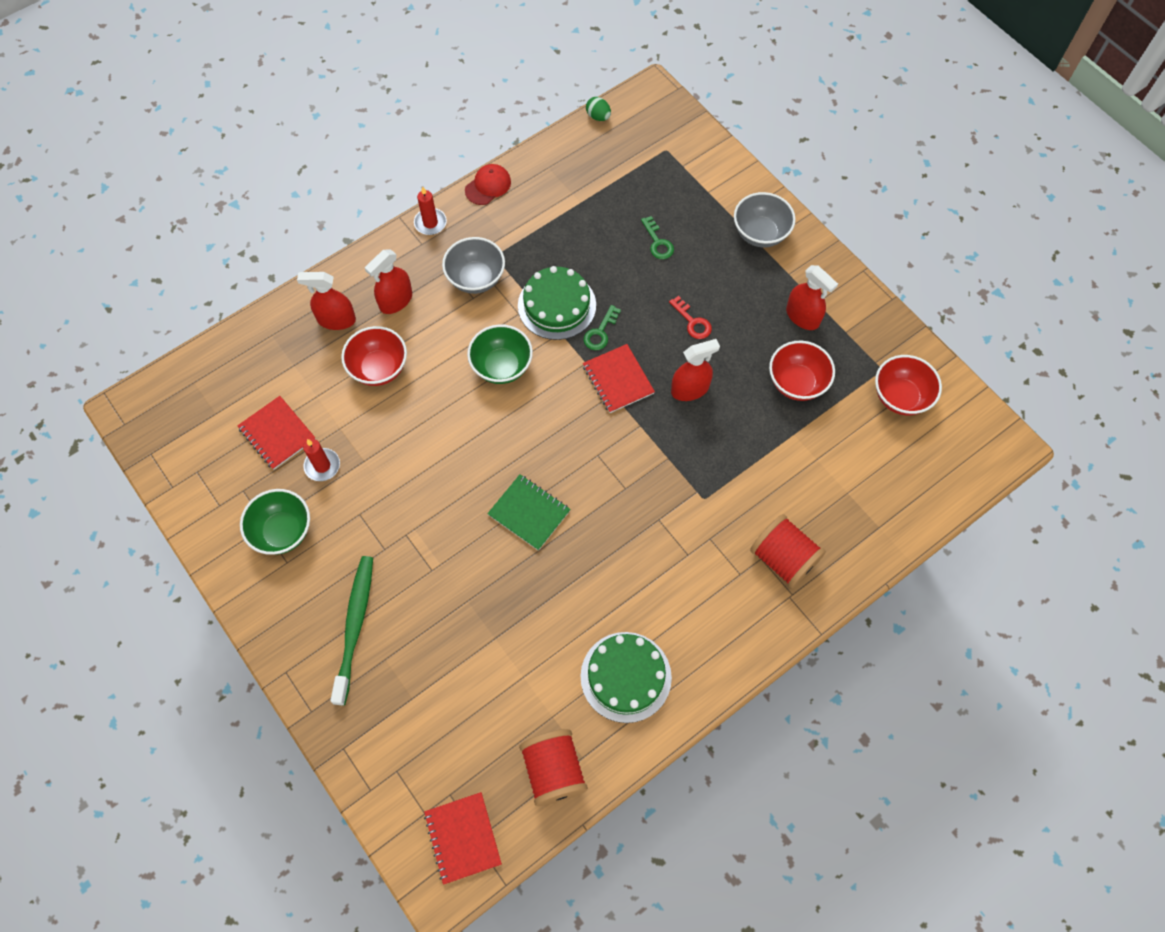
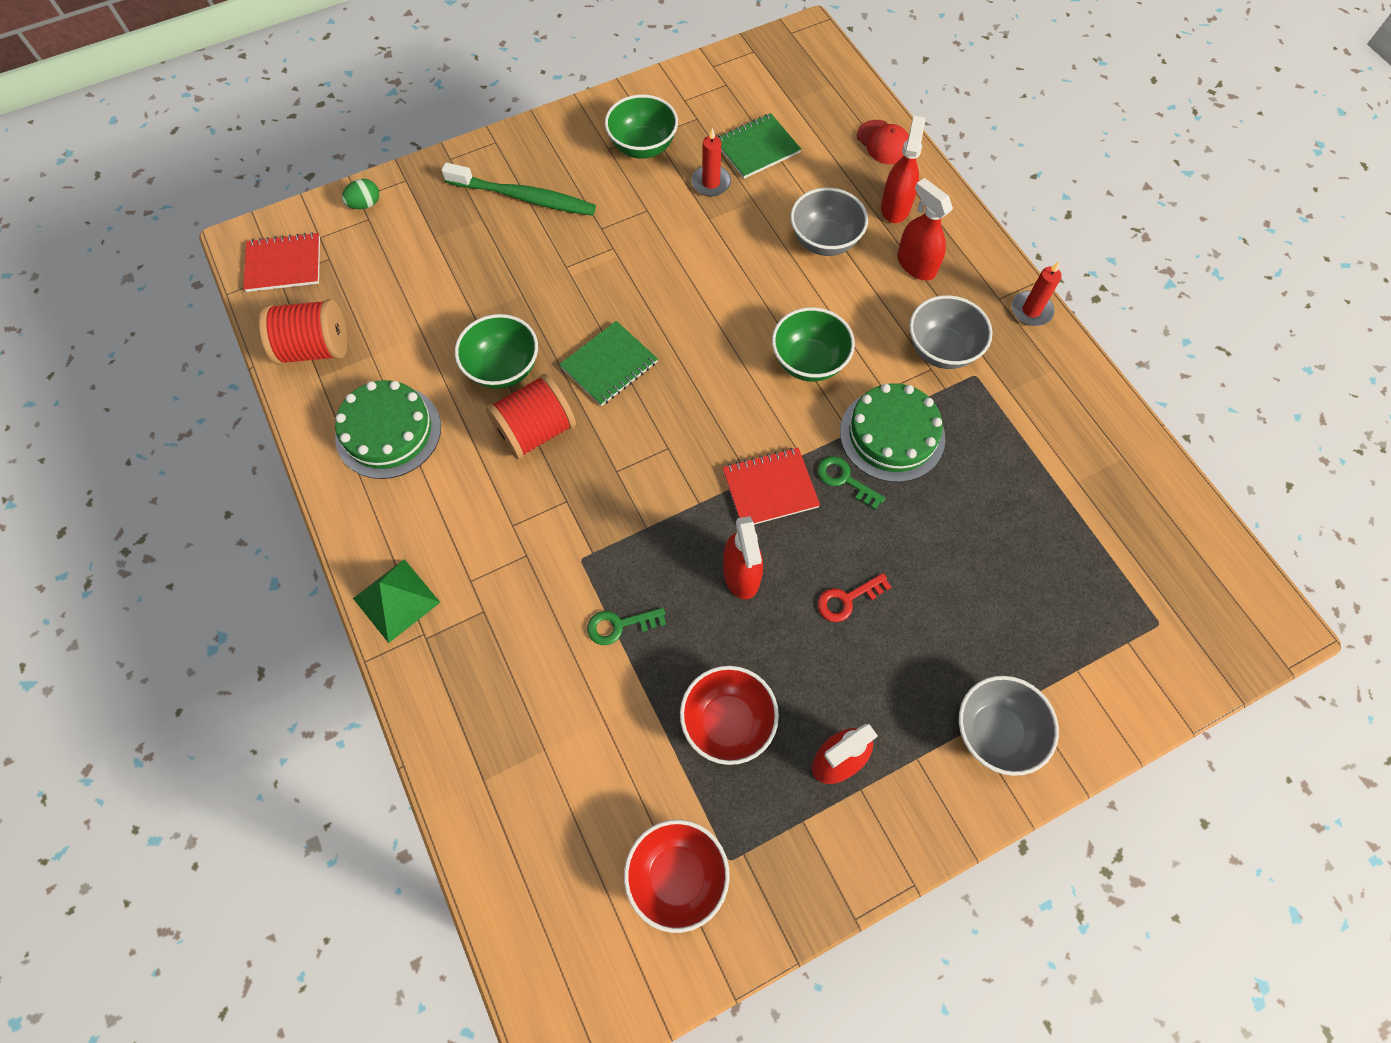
camera: 100 degrees right, 0 degrees up
(277, 433) = (757, 148): red notebook -> green notebook
(379, 368) = (824, 241): red bowl -> grey bowl
(488, 186) = (1090, 381): red cap -> red cap (883, 142)
(547, 597) = (503, 369): none -> green bowl
(598, 116) = (1221, 538): green egg -> green egg (365, 204)
(657, 242) = (986, 579): green key -> green key (619, 625)
(769, 624) = (396, 600): none -> green pyramid
(783, 558) = (475, 638): red spool -> red spool (536, 431)

